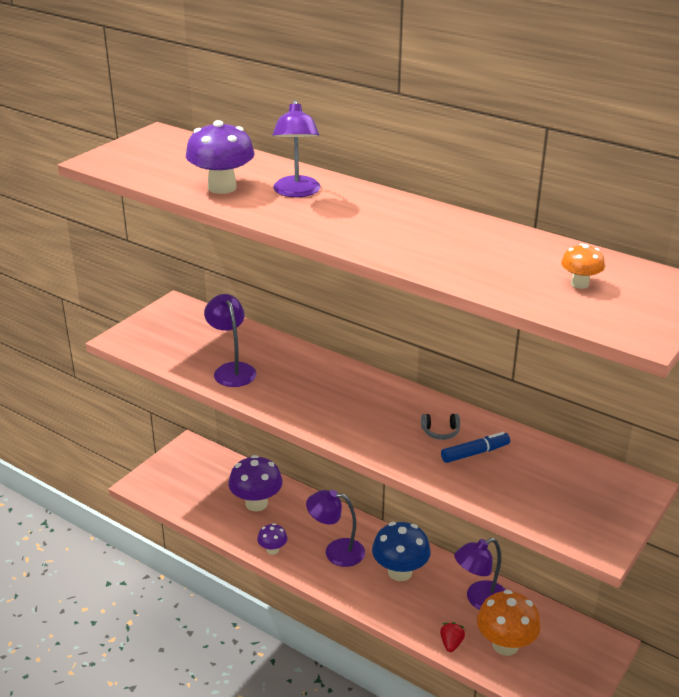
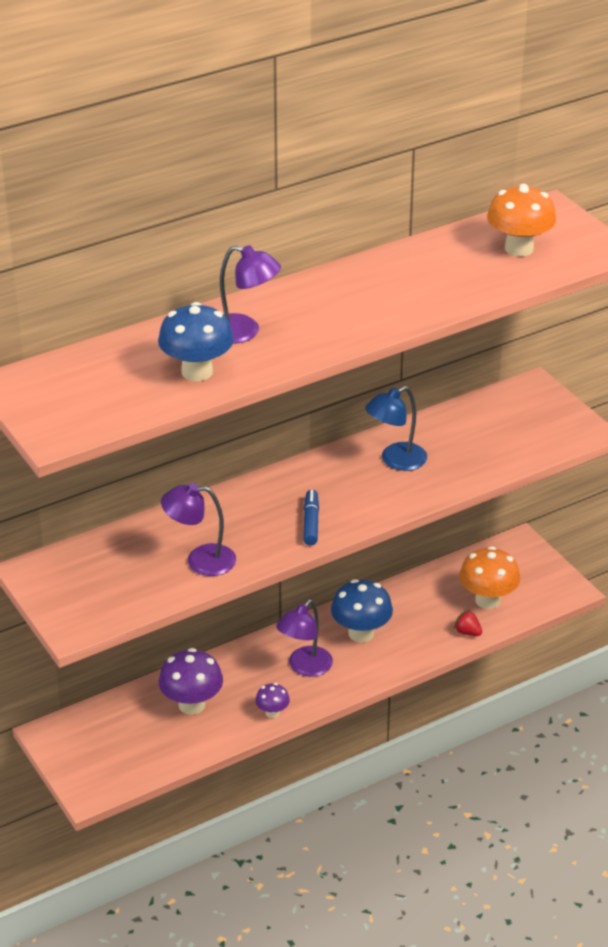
camera: 65 degrees left, 5 degrees up
(222, 187) = (197, 372): purple mushroom -> blue mushroom
(440, 432) = (395, 460): grey headphones -> blue lamp
(475, 453) = (438, 452): blue marker -> blue marker (311, 523)
(479, 600) = (427, 595): purple lamp -> none
(579, 284) = (519, 248): orange mushroom -> orange mushroom, size x1.88

